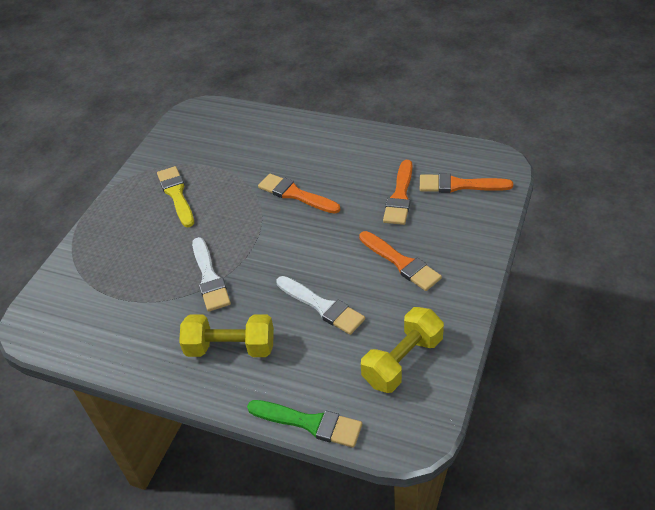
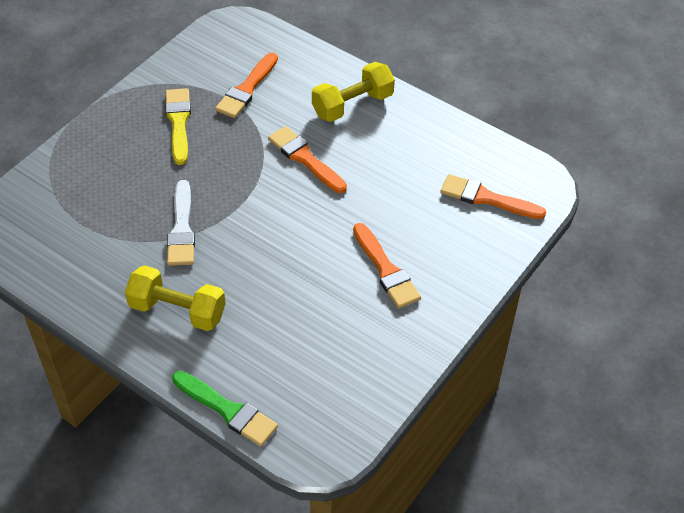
camera: 10 degrees right, 5 degrees up
(322, 306) = (285, 294): white brush -> none
(400, 196) = (416, 193): orange brush -> orange brush (247, 89)
(403, 361) = (344, 375): yellow dumbbell -> yellow dumbbell (352, 105)

